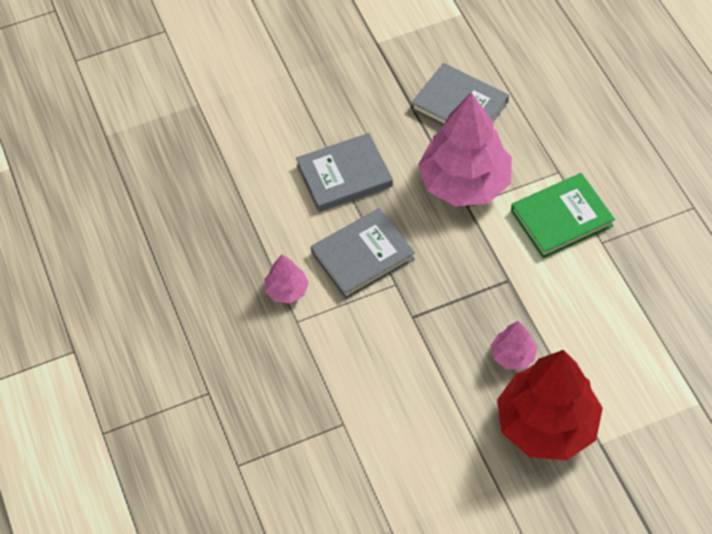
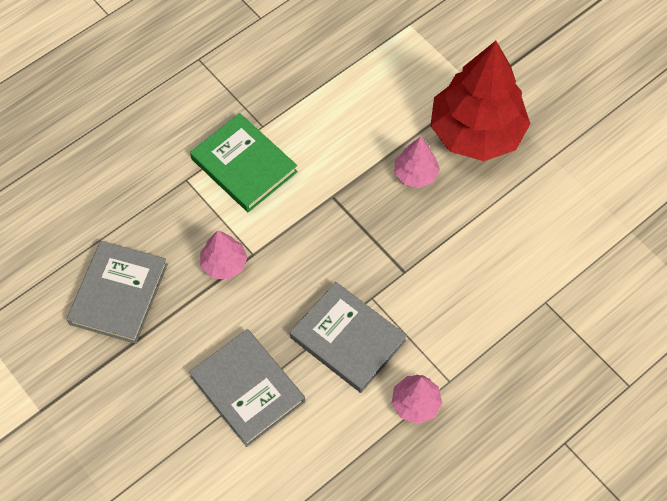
camera: 110 degrees left, 5 degrees up
(464, 183) = (224, 264): pink tree -> pink tree, size x0.46

